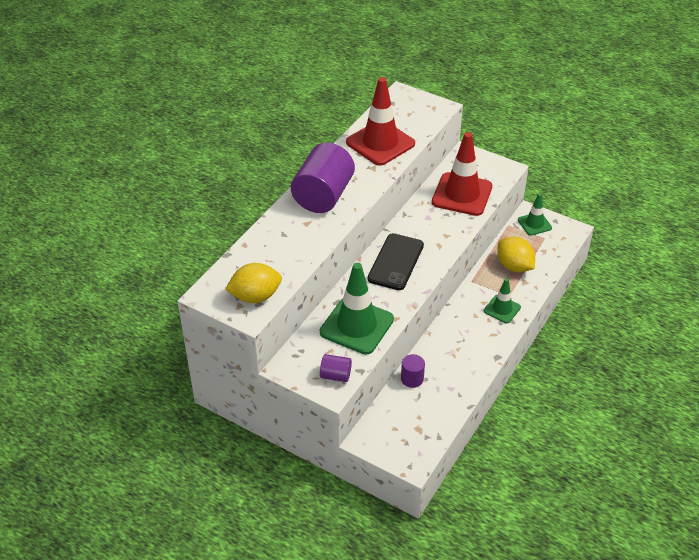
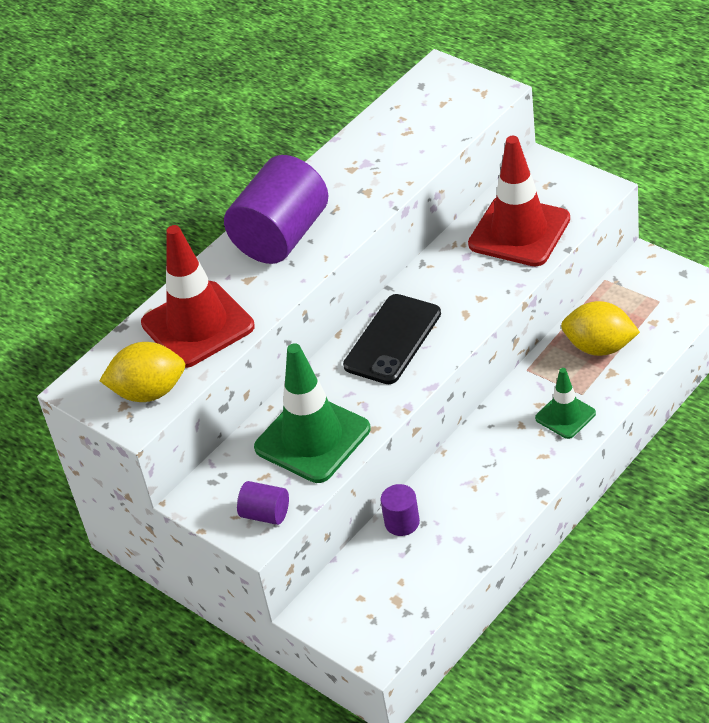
camera: 15 degrees right, 0 degrees up
(380, 143) = (387, 151): red traffic cone -> red traffic cone (198, 325)
(514, 266) = (600, 347): yellow lemon -> yellow lemon turned 45 degrees counterclockwise
(534, 224) = (647, 278): green traffic cone -> none

